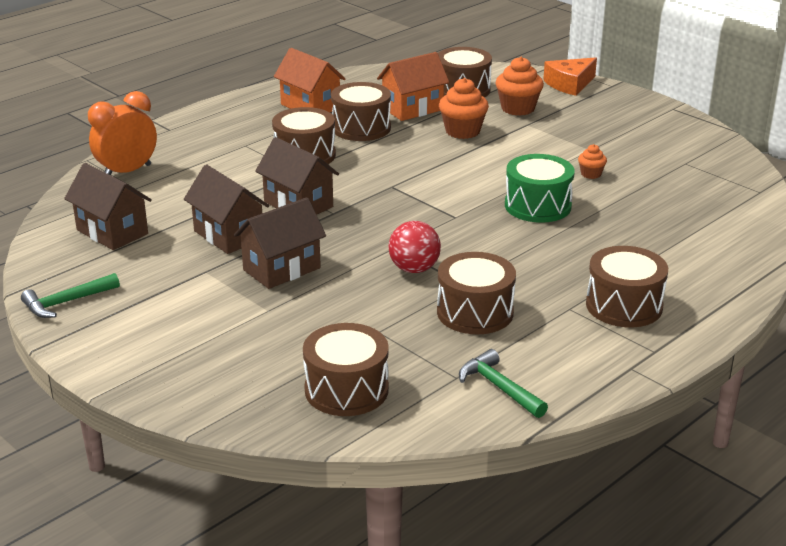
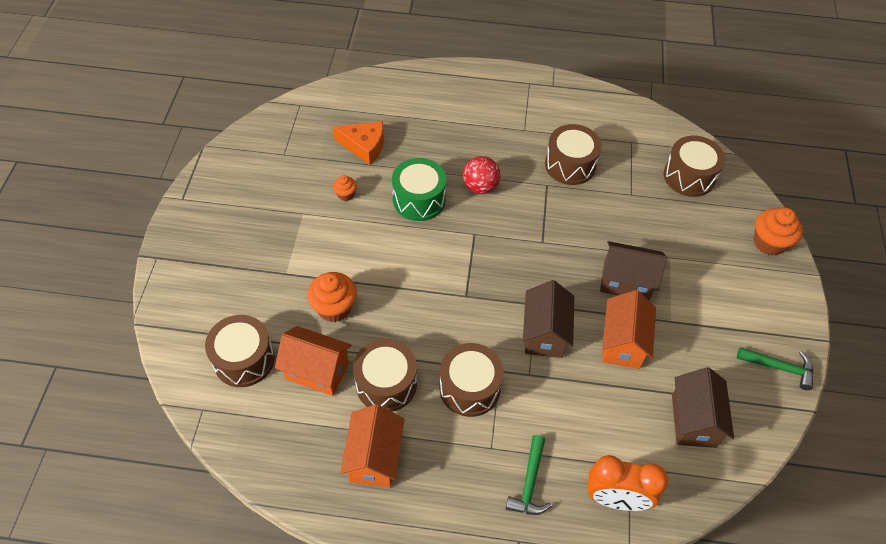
camera: 130 degrees left, 25 degrees up
(228, 235) = (622, 343): brown house -> orange house
(414, 269) = (556, 217): red ball -> red ball (480, 187)
(499, 387) = (621, 122): green hammer -> green hammer (529, 483)
(518, 108) = (258, 296): orange cupcake -> orange cupcake (769, 243)
(569, 84) = (174, 287): orange cheese -> orange cheese (364, 146)
(624, 306) = (499, 110): brown drum -> none

